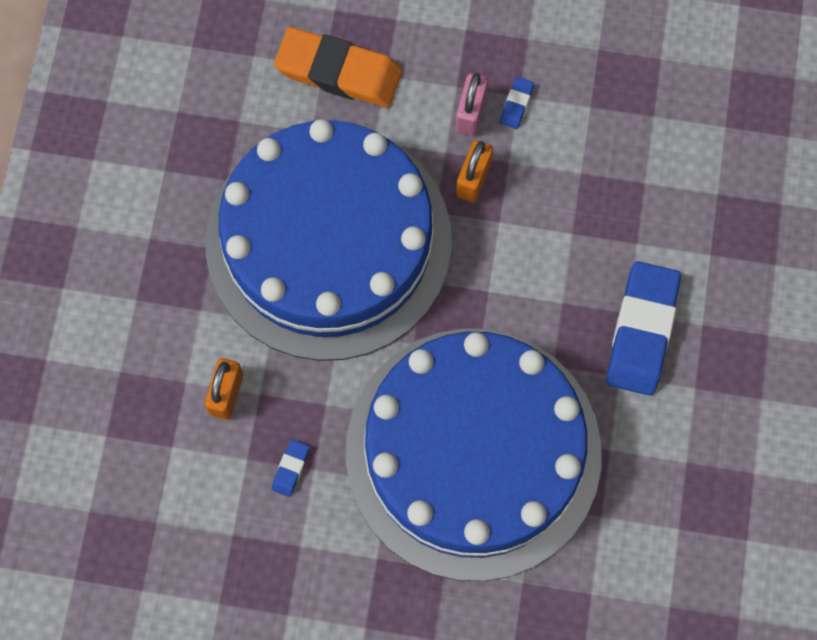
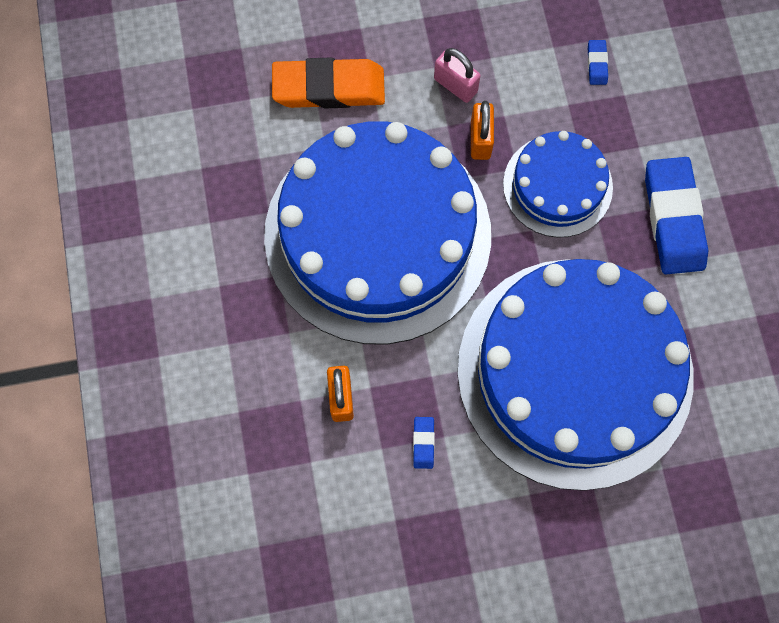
camera: 20 degrees left, 0 degrees up
(470, 113) = (455, 85): pink padlock -> pink padlock turned 45 degrees counterclockwise
(516, 104) = (491, 65): blue eraser -> blue eraser (597, 64)
(534, 254) = (557, 186): none -> blue cake

